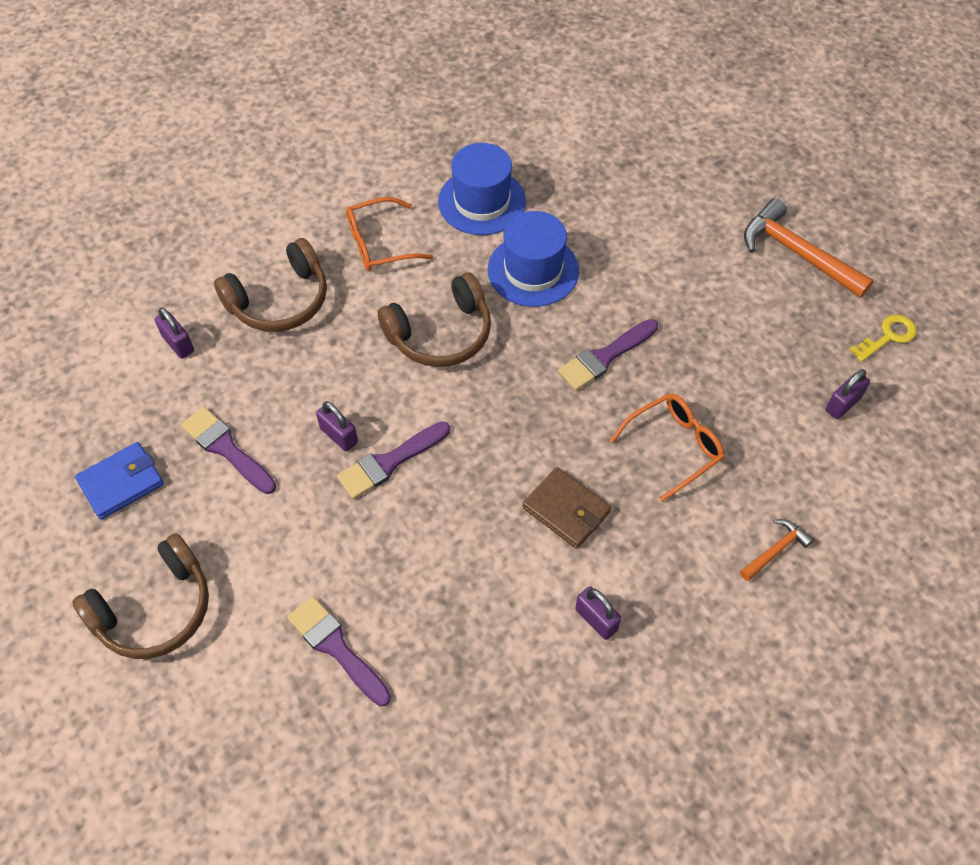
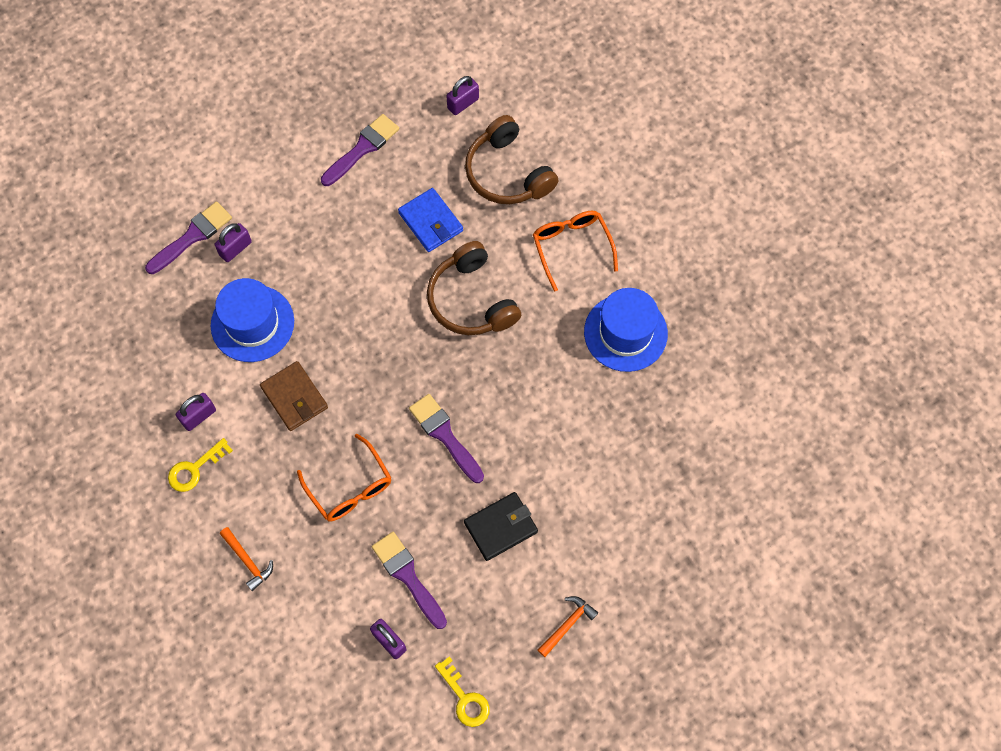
camera: 90 degrees right, 10 degrees up
(121, 483) = (335, 82): blue wallet -> blue wallet (430, 222)
(154, 609) = (231, 118): brown headphones -> none
(339, 435) = (371, 227): purple padlock -> purple padlock (235, 248)
(390, 462) = (345, 265): purple brush -> purple brush (408, 576)
(533, 270) = (543, 377): blue hat -> blue hat (252, 323)
(566, 510) = (294, 397): brown wallet -> brown wallet turned 75 degrees counterclockwise
(666, 619) = (195, 468): none -> yellow key
(704, 307) = (501, 527): none -> black wallet
(797, 253) = (568, 624): orange hammer -> orange hammer, size x0.51

